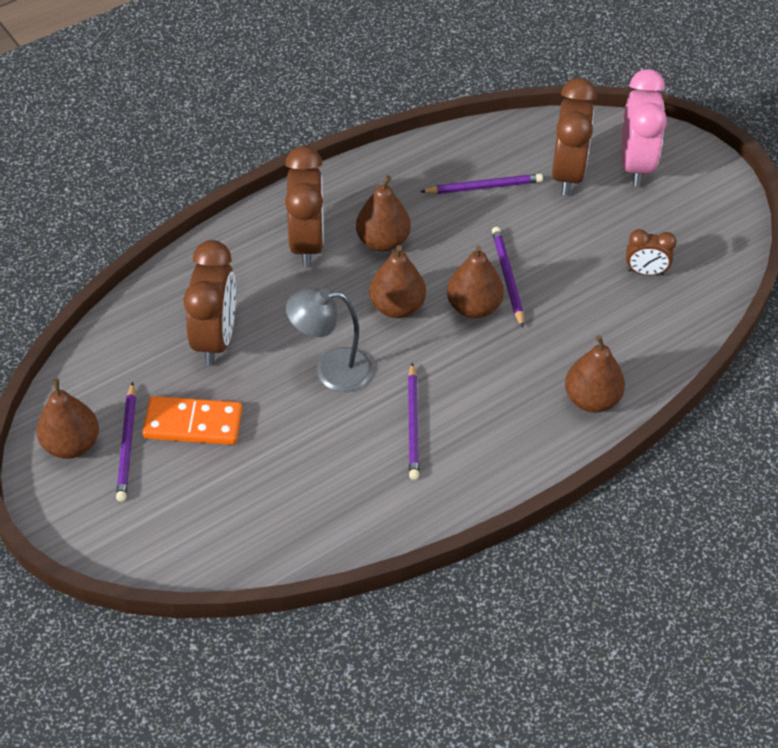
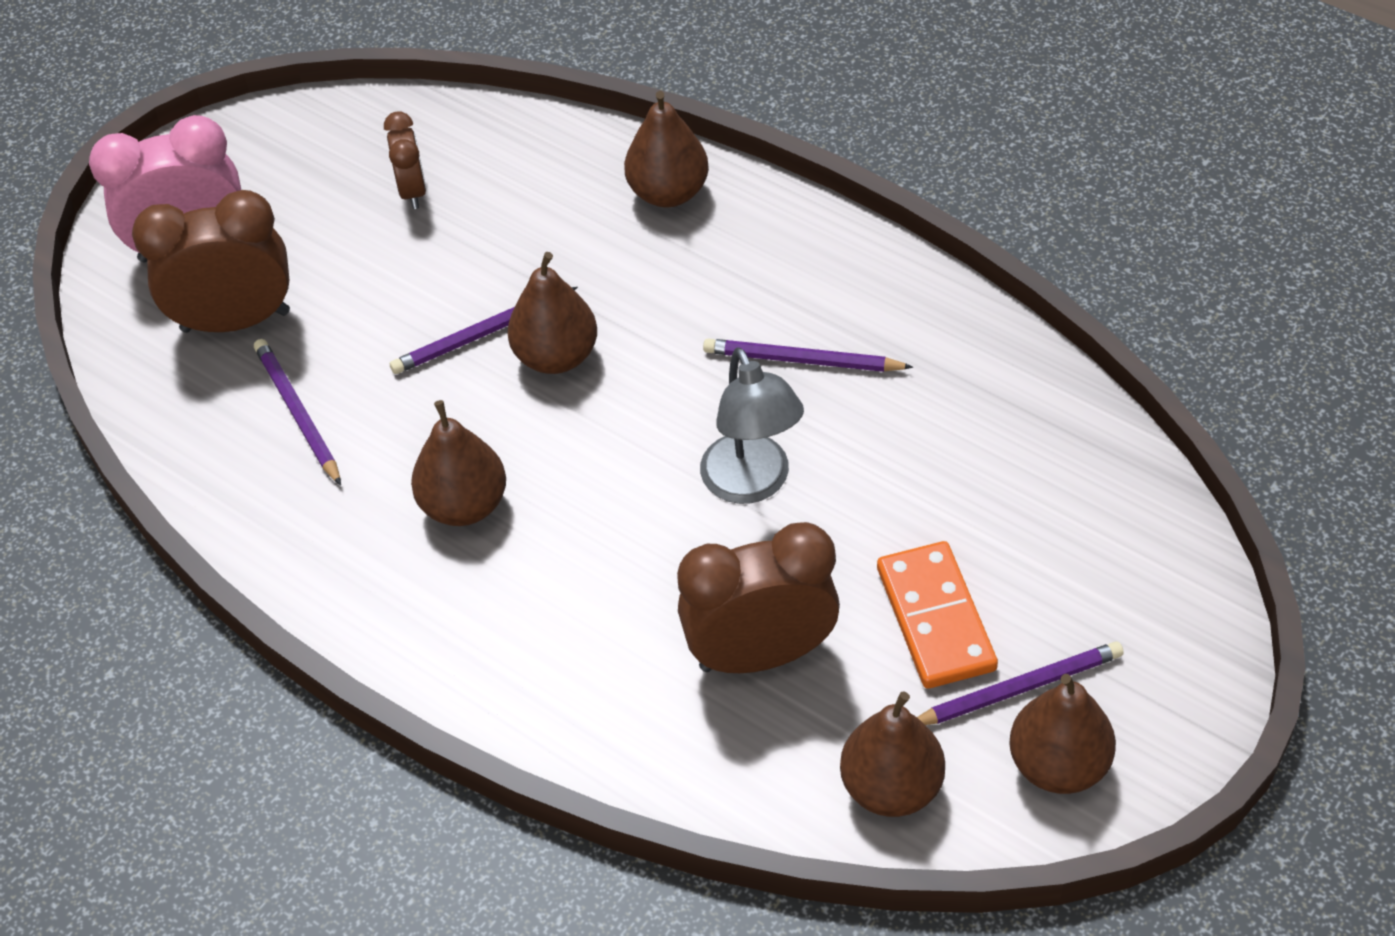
camera: 105 degrees left, 0 degrees up
(307, 243) = (506, 604): brown clock -> none
(397, 307) = (594, 445): brown pear -> brown pear (891, 787)
(413, 424) = (802, 360): purple pencil -> purple pencil turned 150 degrees counterclockwise

